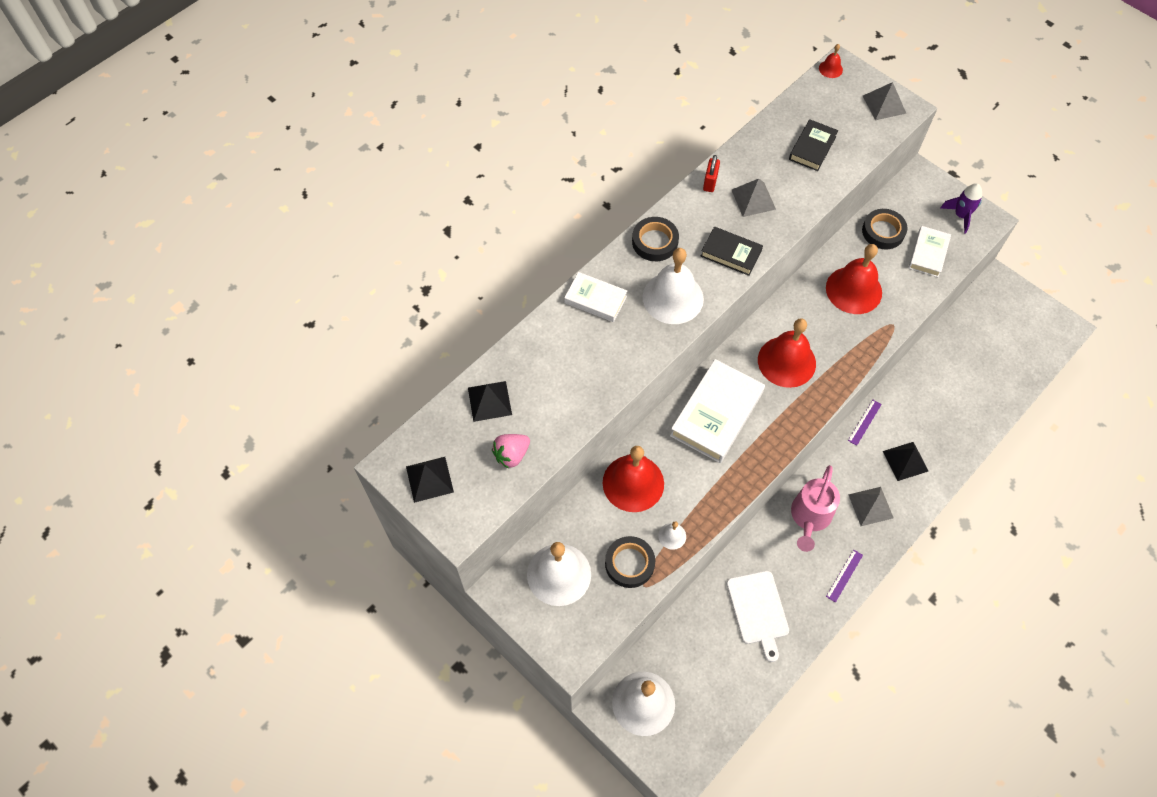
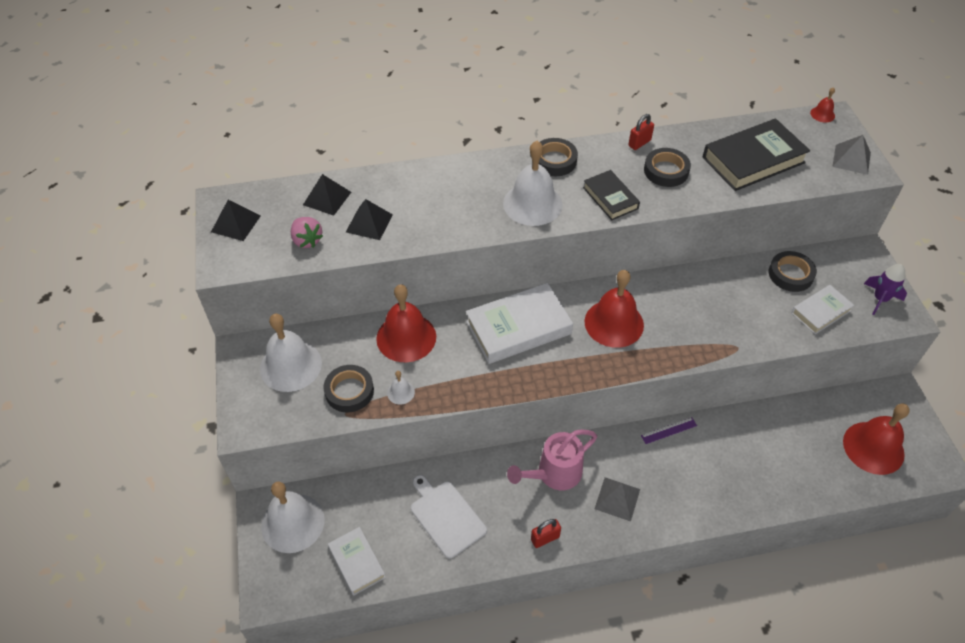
camera: 35 degrees right, 10 degrees down
(511, 455) = (307, 240): pink strawberry -> pink strawberry turned 120 degrees counterclockwise
(595, 299) = (470, 175): white book -> white book (357, 562)
(753, 199) = (666, 171): grey pyramid -> black tape
(758, 610) = (446, 516): white cutting board -> white cutting board turned 120 degrees clockwise
(812, 148) = (753, 160): black book -> black book, size x1.74
(844, 575) = (545, 538): purple ruler -> red padlock
(853, 290) = (723, 303): red bell -> red bell (873, 447)
(905, 461) = (681, 483): black pyramid -> black pyramid (369, 223)

